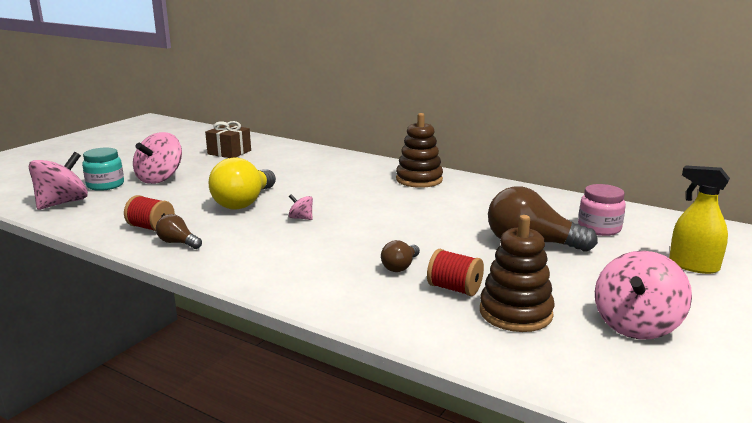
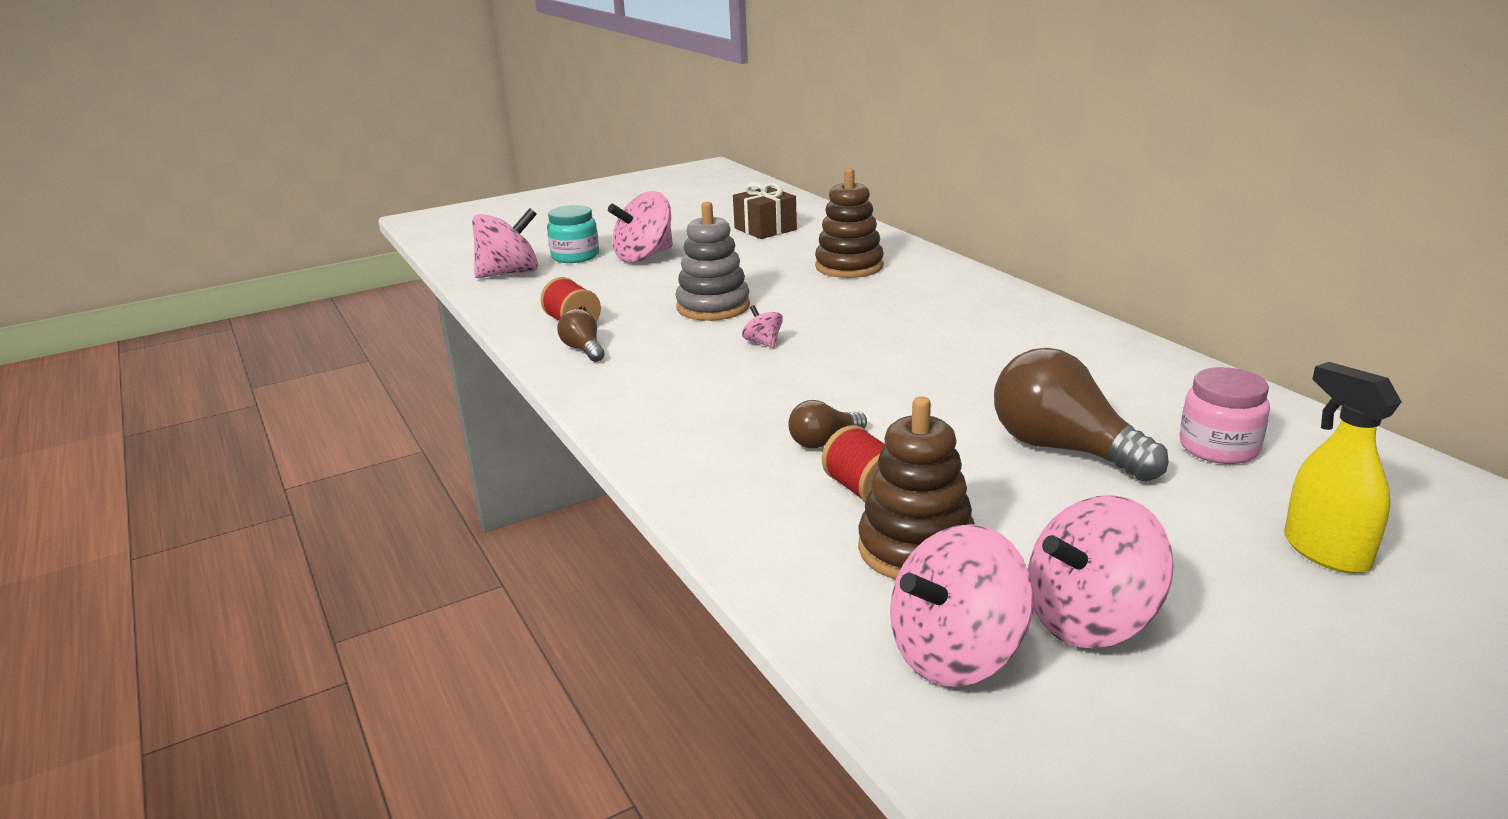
camera: 30 degrees right, 5 degrees up
(244, 202) = (713, 307): yellow light bulb -> grey stacking toy
(419, 180) = (995, 311): brown stacking toy -> brown stacking toy (849, 266)
(595, 362) = (956, 654): none -> pink spinning top

